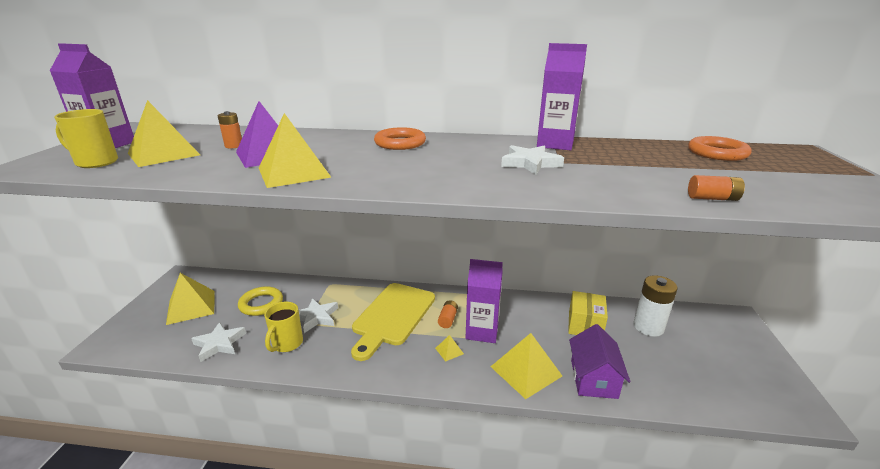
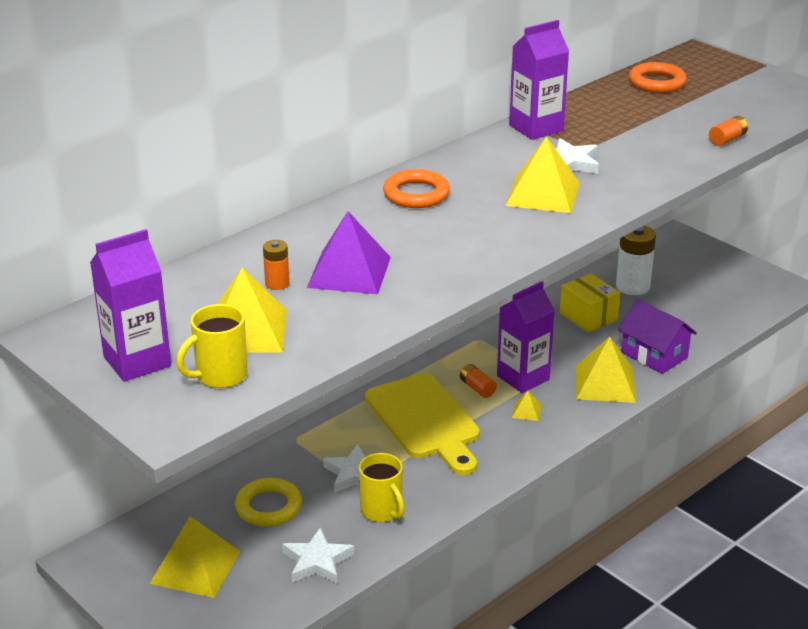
camera: 50 degrees left, 5 degrees up
(294, 172) = (432, 273): yellow pyramid -> yellow pyramid (542, 194)

